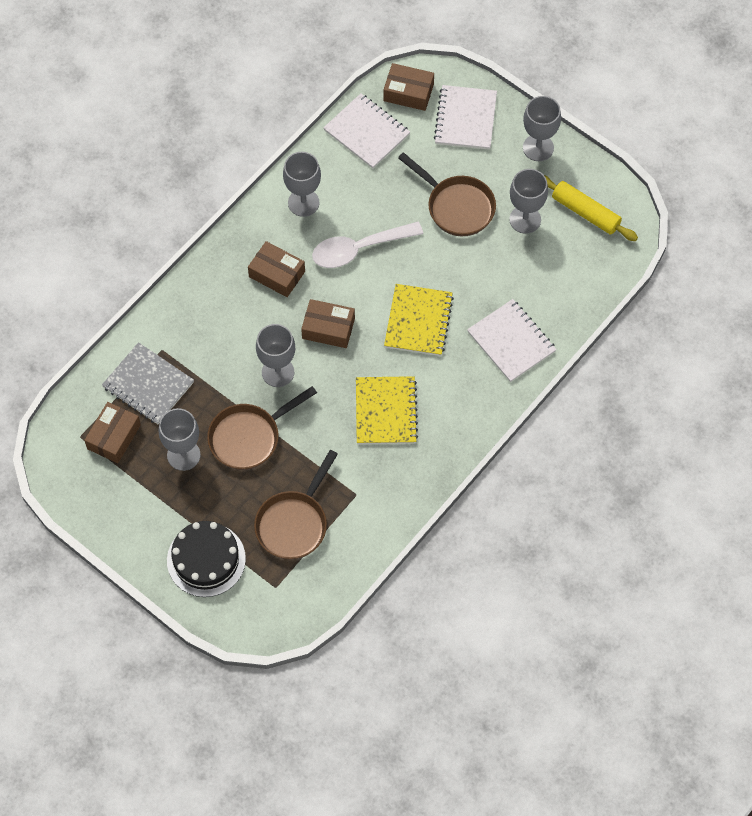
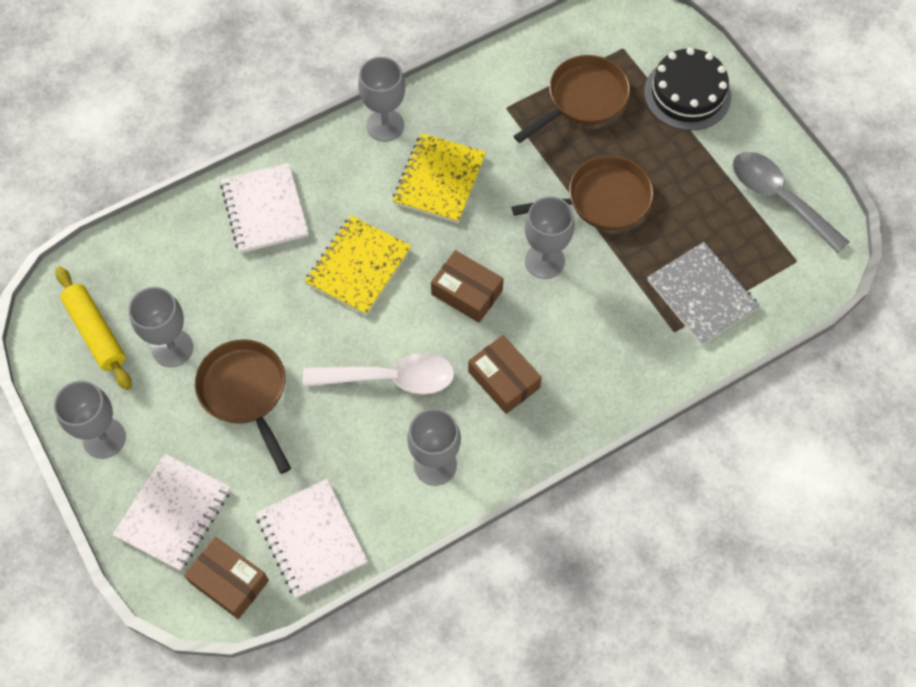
camera: 160 degrees left, 0 degrees up
(105, 486) = (779, 198): none -> grey spoon
(114, 437) = (757, 248): brown box -> none
(183, 455) = (681, 204): grey goblet -> grey goblet (385, 125)

